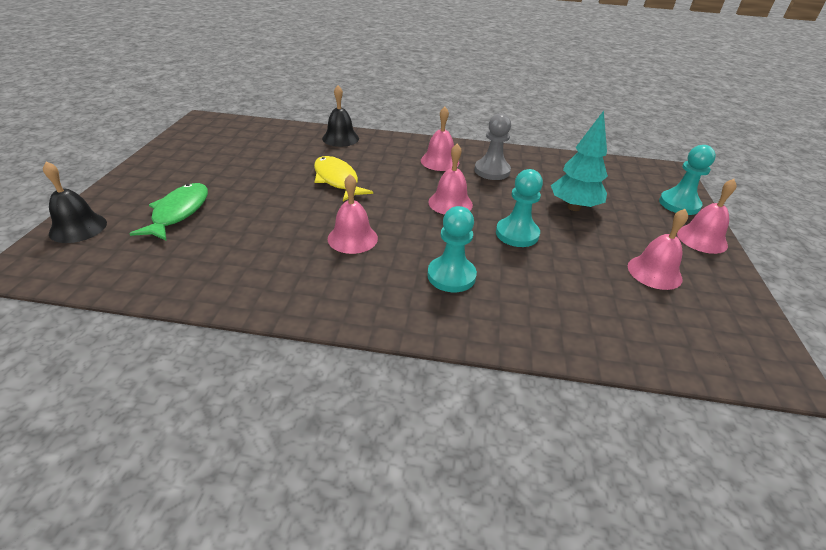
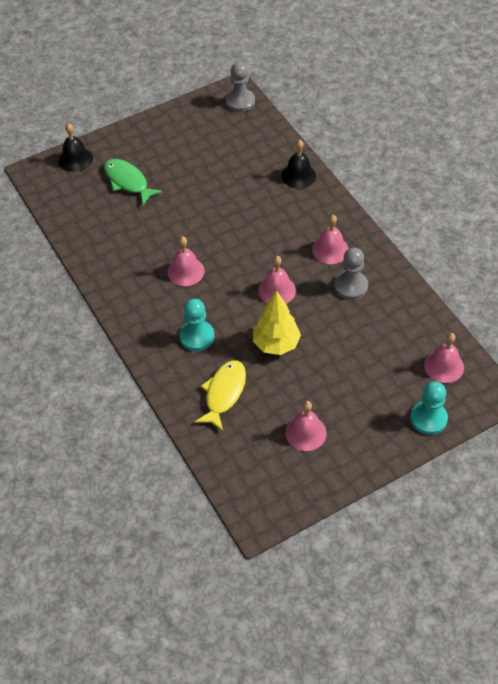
camera: 55 degrees right, 15 degrees up
(178, 212) = (128, 182): green fish -> green fish turned 105 degrees counterclockwise
(218, 123) = (240, 101): none -> grey pawn
(337, 180) = (239, 217): yellow fish -> yellow fish (224, 393)
(517, 234) = (276, 344): turquoise pawn -> yellow tree
(574, 207) = (348, 358): turquoise tree -> none
(702, 239) = (383, 447): pink bell -> pink bell (444, 366)

